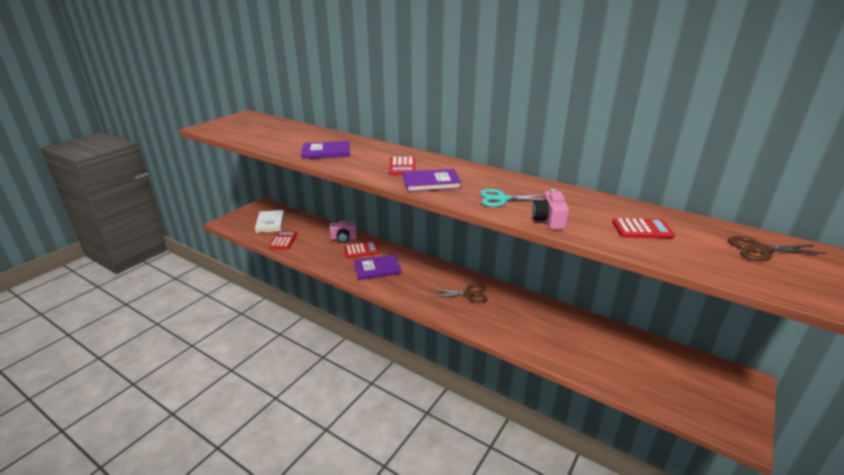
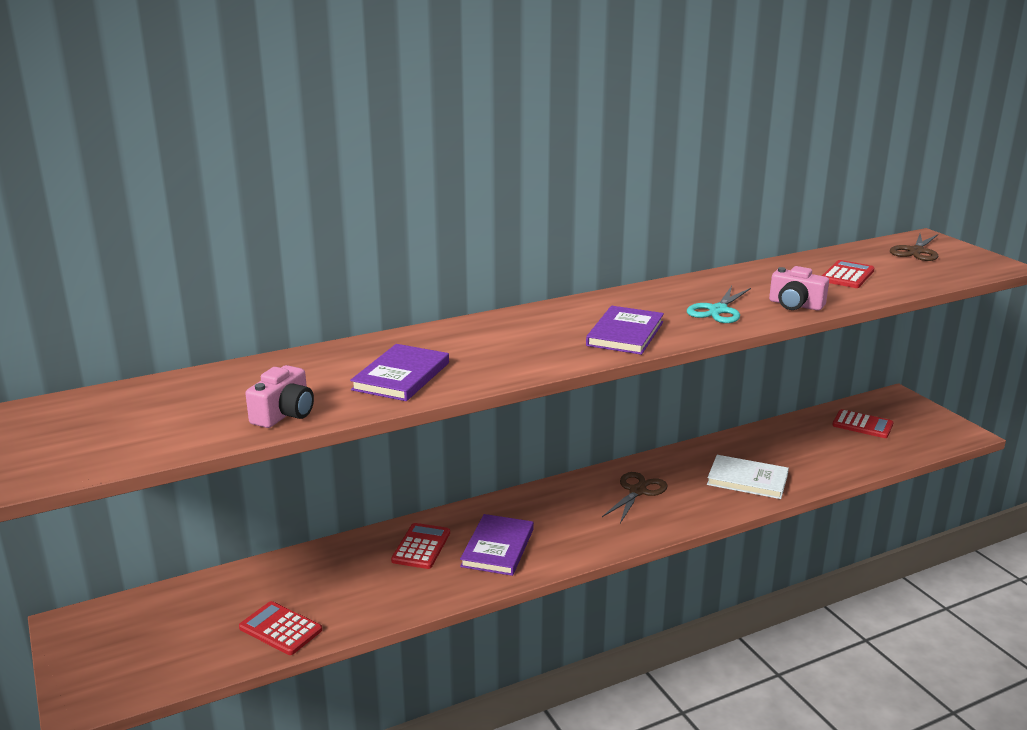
camera: 60 degrees left, 5 degrees down
(270, 223) = (178, 631): white book -> white book (747, 480)
(343, 238) = (359, 555): pink camera -> pink camera (284, 414)
(402, 166) = (542, 337): red calculator -> red calculator (862, 425)

